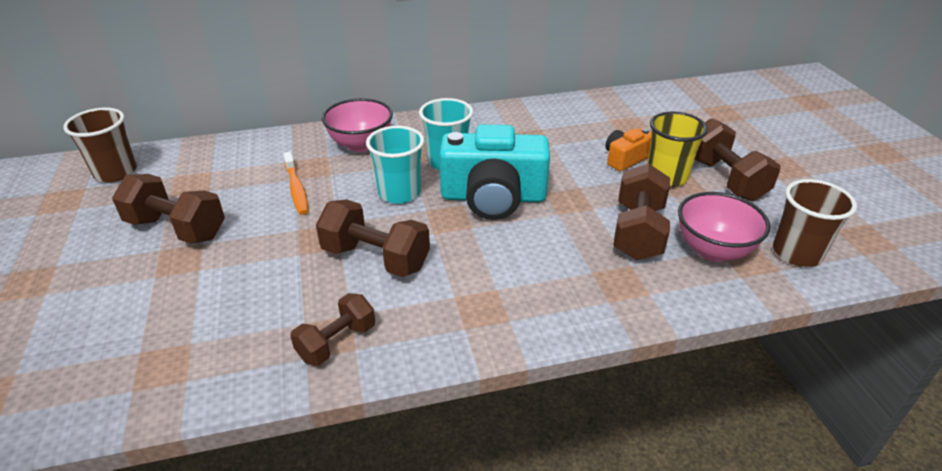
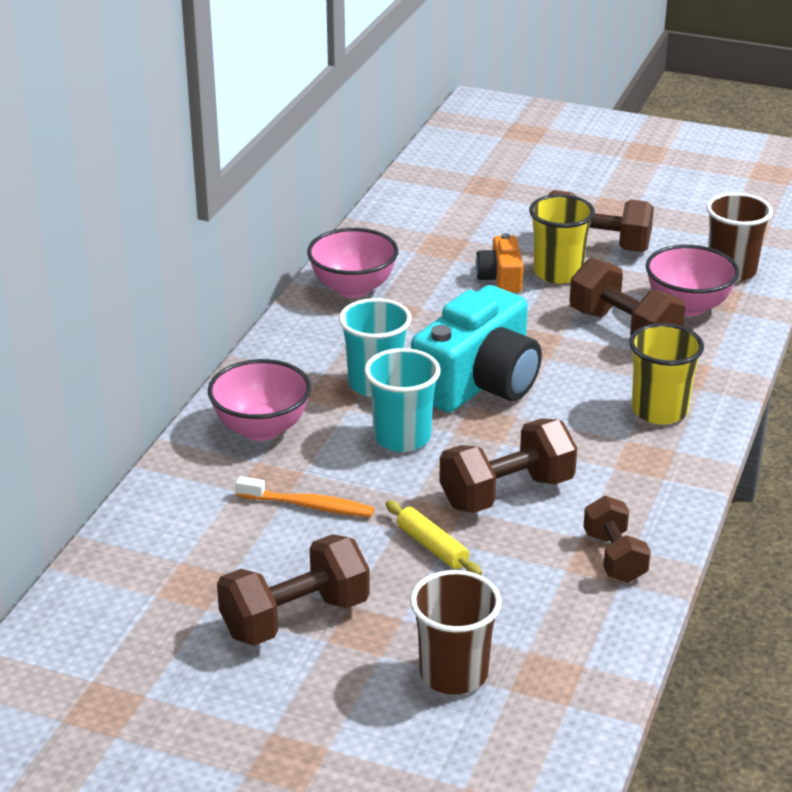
camera: 55 degrees left, 5 degrees down
(115, 172) = (83, 645): brown cup -> brown cup (453, 674)
(287, 251) = (432, 546): none -> yellow rolling pin
(539, 116) = (353, 288): none -> pink bowl
(553, 291) = (659, 411): none -> yellow cup

